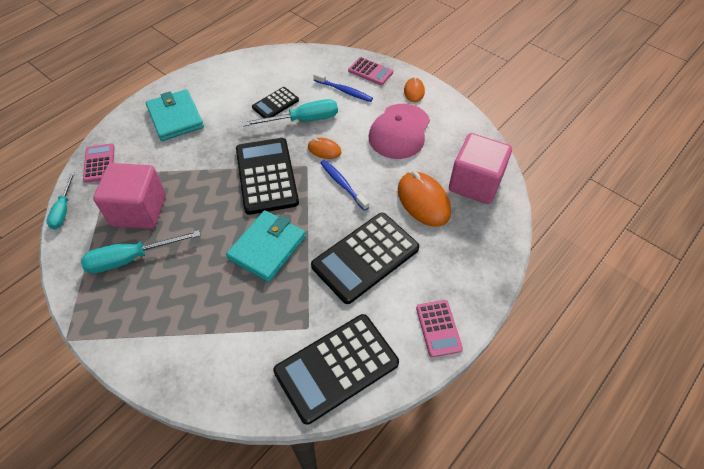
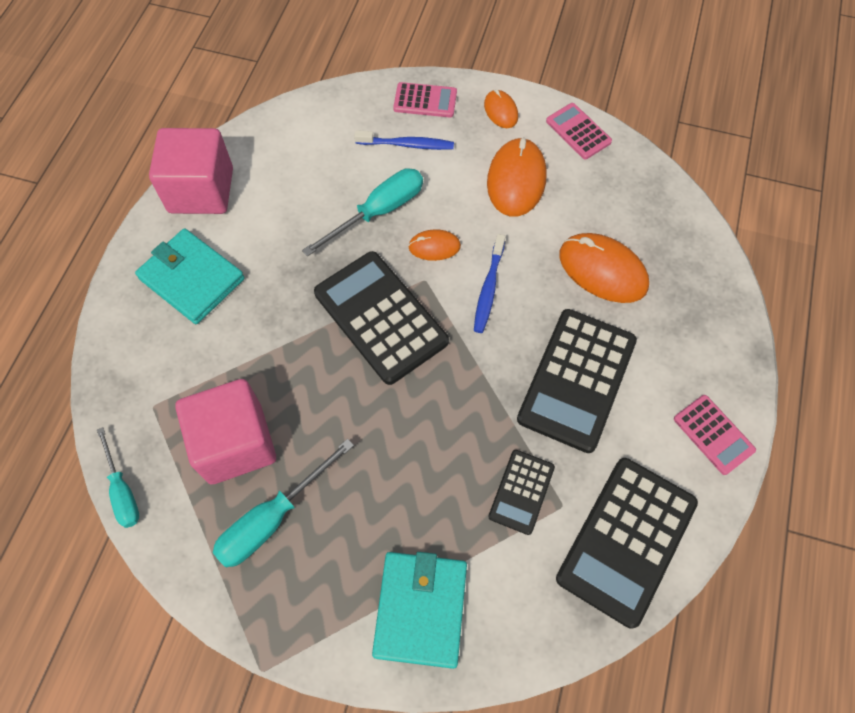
camera: 25 degrees left, 10 degrees up
(99, 163) = (125, 396): pink calculator -> pink calculator (578, 132)
(267, 247) = (446, 421): turquoise wallet -> turquoise wallet (420, 609)
(275, 104) = (324, 201): black calculator -> black calculator (521, 492)
(342, 184) = (488, 288): blue toothbrush -> blue toothbrush turned 105 degrees counterclockwise
(399, 131) = (516, 180): pink cap -> orange mouse
(475, 183) = (651, 219): pink cube -> pink cube (201, 190)

